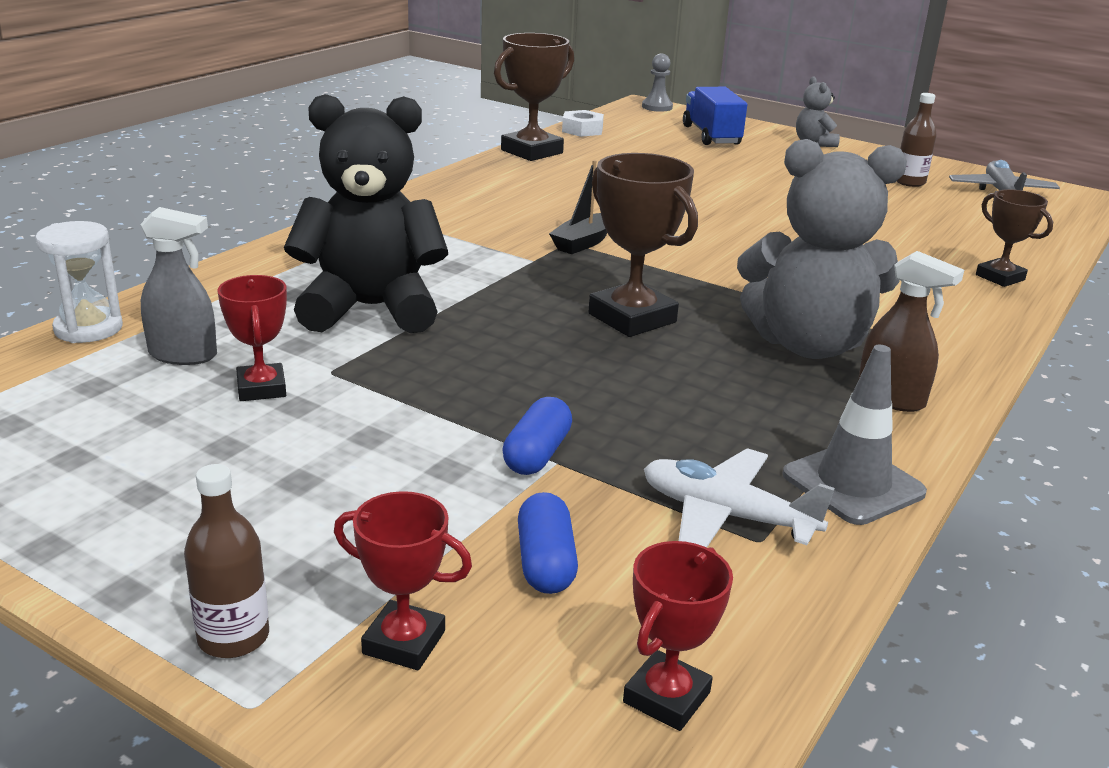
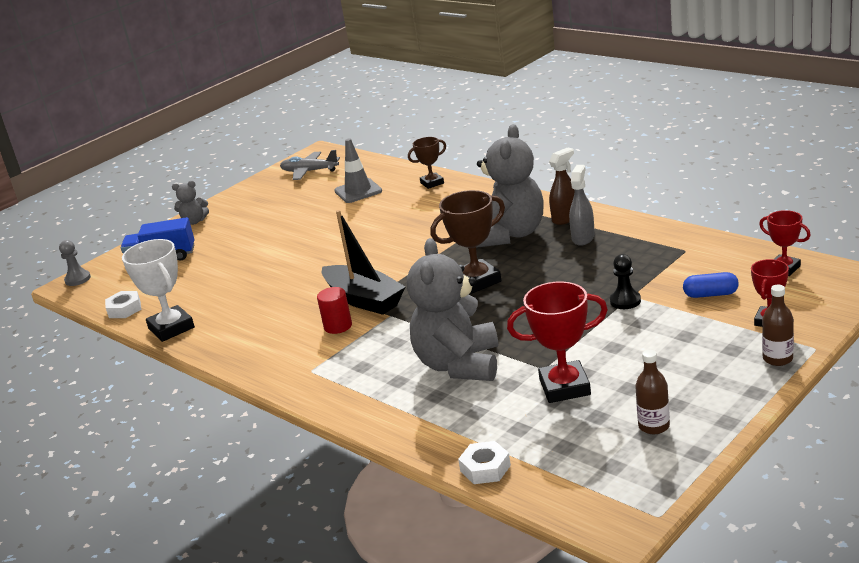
camera: 75 degrees left, 0 degrees up
(88, 329) = (485, 468): white hourglass -> white nut
(183, 355) = (523, 422): grey spray bottle -> grey spray bottle (583, 238)
(261, 388) = (565, 387): red trophy -> red trophy, size x1.65
(371, 308) = (459, 365): black teddy bear -> grey teddy bear
(511, 231) = (338, 326): none -> red cylinder
(532, 151) = (171, 328): brown trophy -> white trophy
(537, 454) = (625, 301): blue capsule -> black pawn
(583, 243) = (364, 299): black boat -> black boat, size x1.79
(726, 516) = (669, 257): white plane -> none
(853, 484) = (640, 230): grey traffic cone -> grey traffic cone (358, 191)
(909, 182) = (282, 195): brown bottle -> brown bottle (654, 426)

